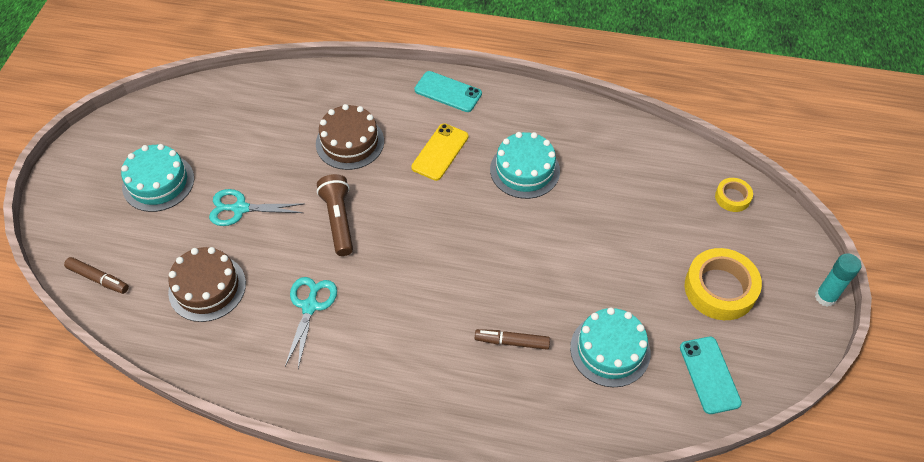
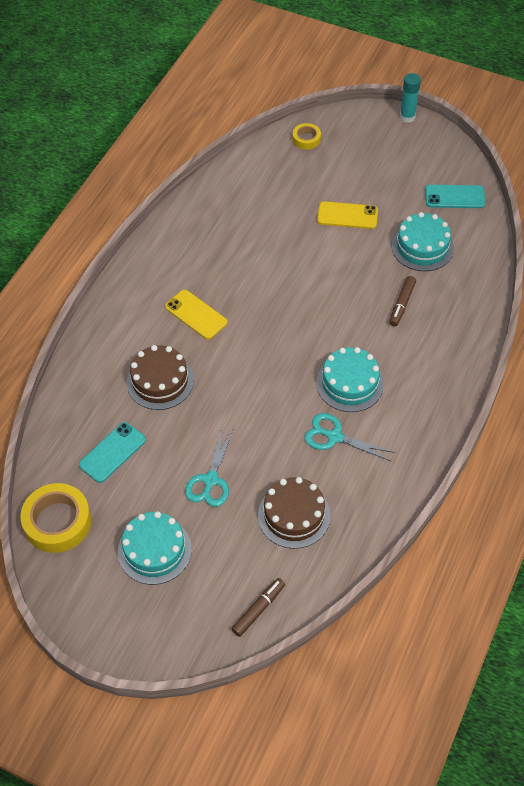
camera: 75 degrees left, 0 degrees up
(338, 220) = (248, 403): brown flashlight -> none
(448, 92) = (126, 295): turquoise phone -> turquoise phone (112, 452)
(524, 170) = (236, 259): turquoise cake -> turquoise cake (350, 383)
(629, 261) = (347, 215): none -> yellow phone
(720, 289) = (386, 170): yellow tape -> yellow tape (57, 522)

